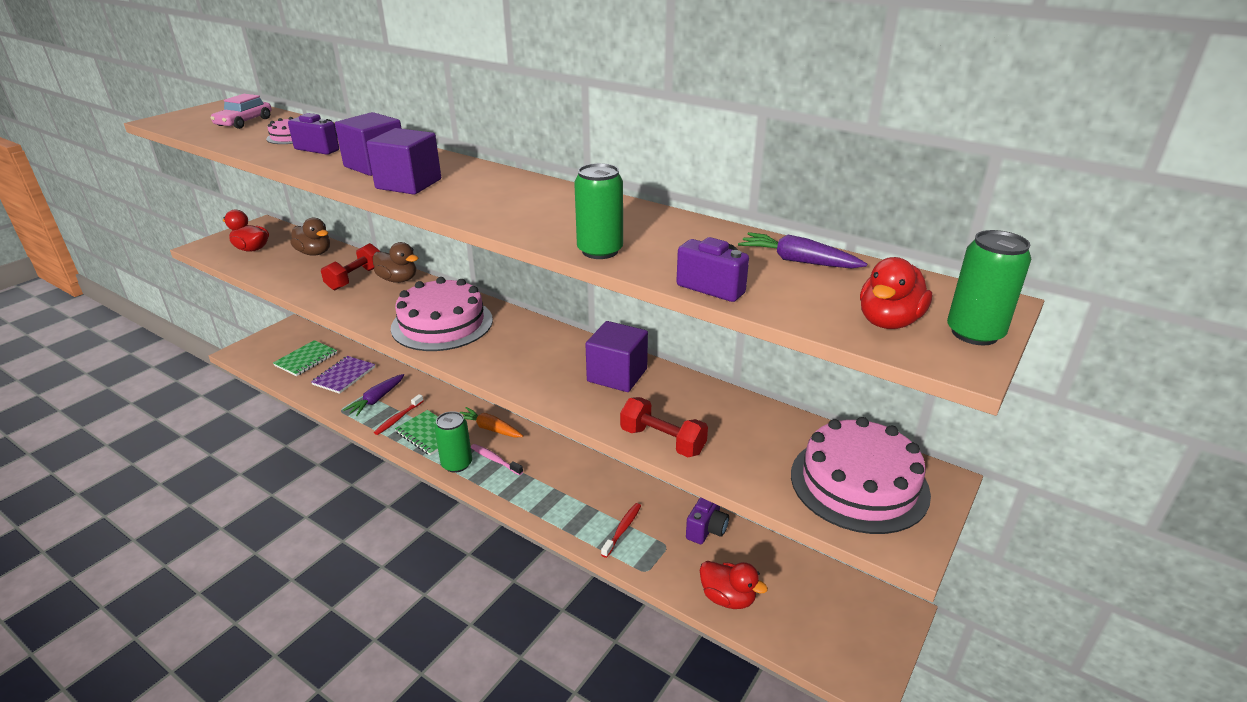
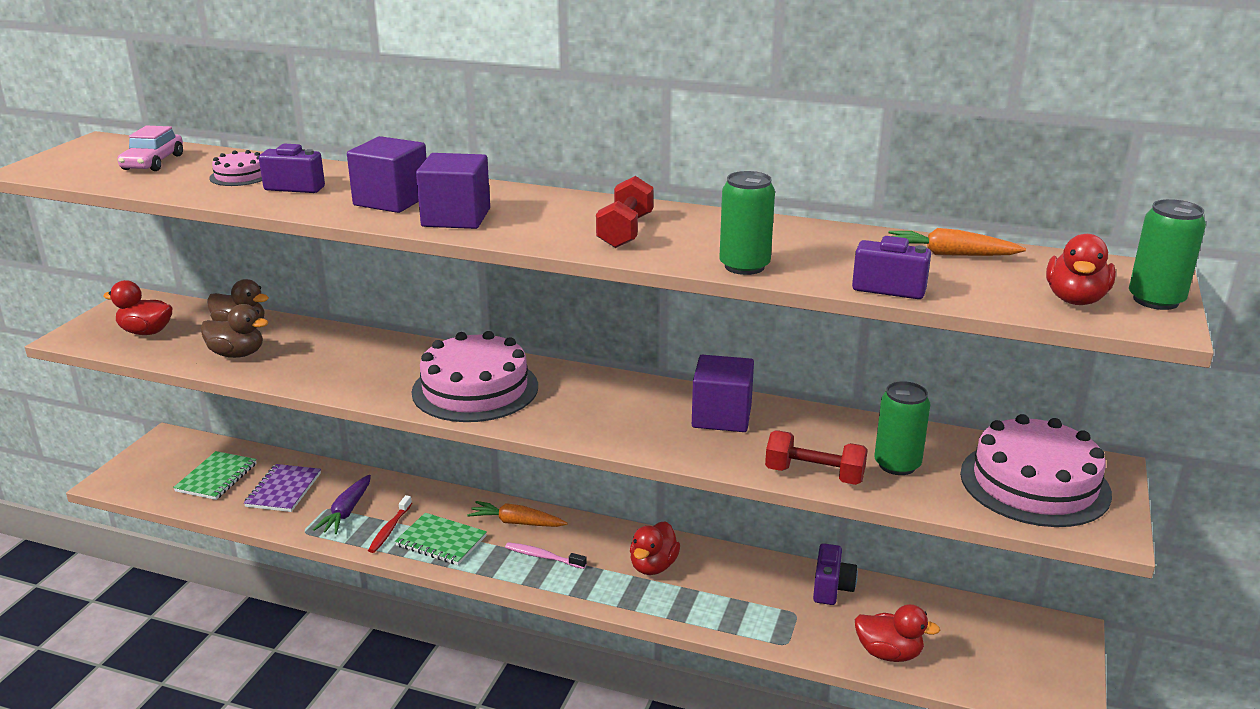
camera: 15 degrees left, 5 degrees down
(355, 278) = (321, 351): red dumbbell -> red dumbbell (625, 231)
(398, 280) = (380, 346): brown duck -> brown duck (237, 354)
(457, 464) = (497, 569): green can -> green can (897, 465)
(573, 483) = (653, 566): none -> red duck
(622, 529) = (737, 605): red toothbrush -> none
(797, 261) = (950, 254): purple carrot -> orange carrot

